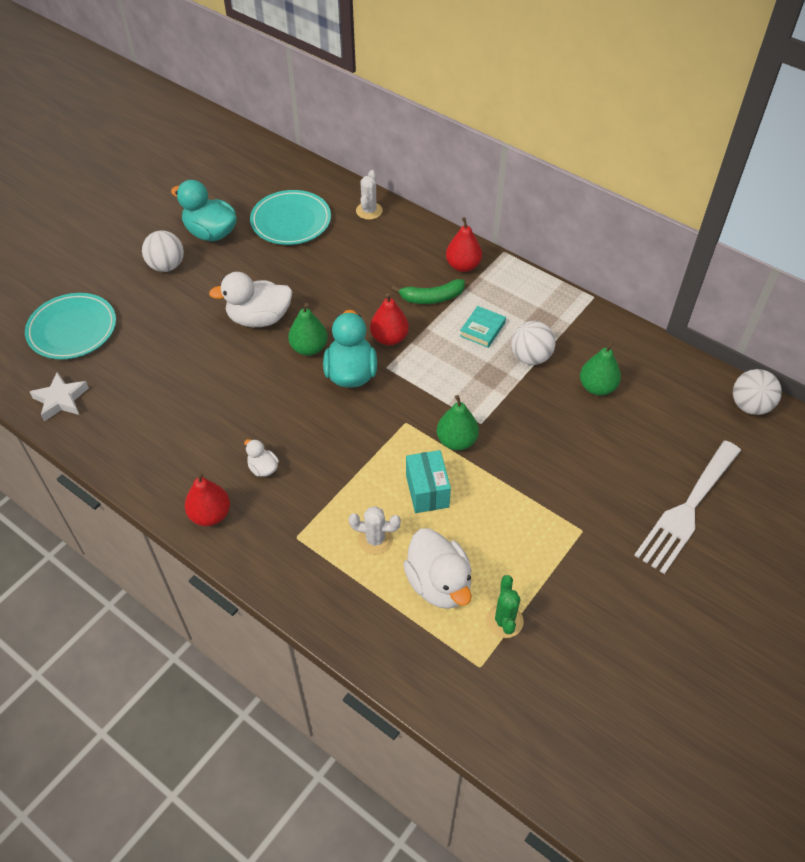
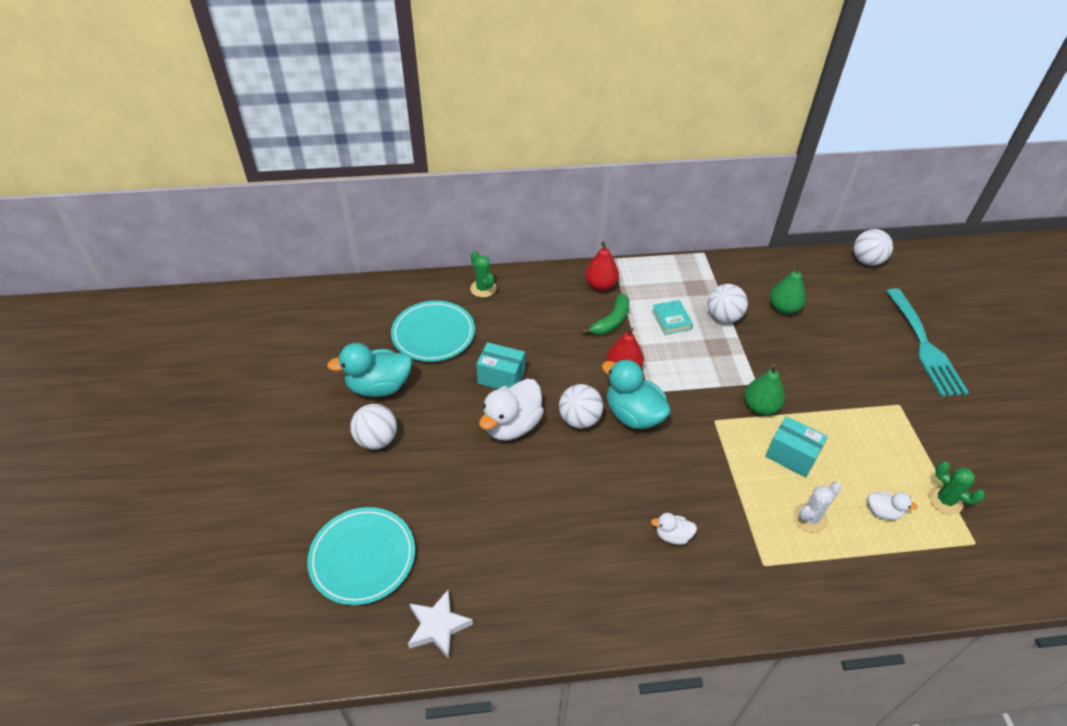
camera: 45 degrees left, 5 degrees down
(210, 515) = (687, 606): red pear -> none
(295, 282) = (501, 377): none -> turquoise box
(309, 348) = (579, 419): green pear -> white ball
(369, 211) = (483, 288): white cactus -> green cactus
(439, 583) = (882, 512): white duck -> white duck, size x0.50
(687, 510) = (924, 346): white fork -> turquoise fork

